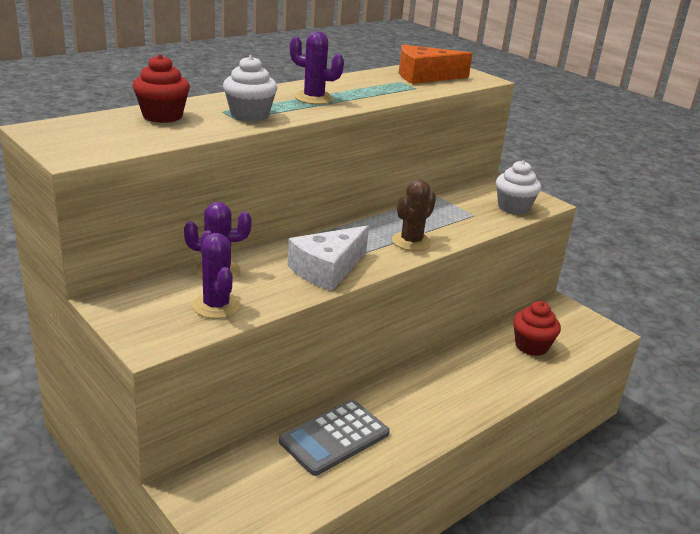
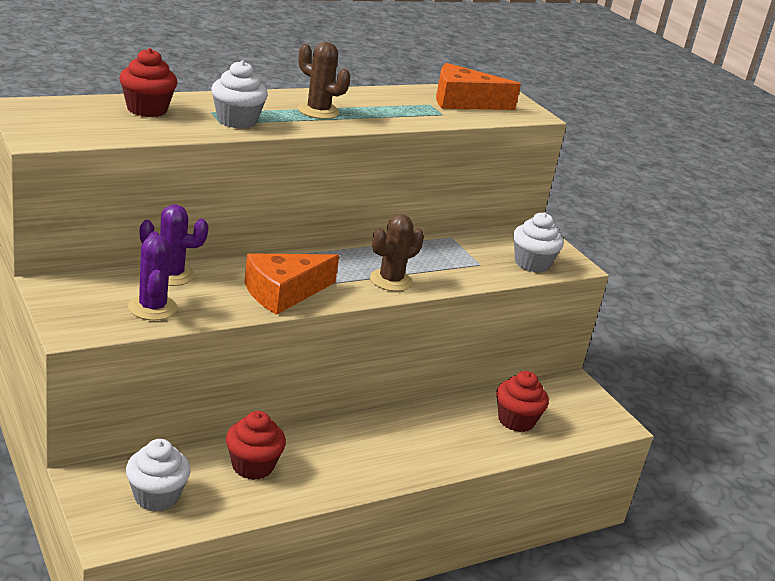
camera: 10 degrees right, 0 degrees up
(260, 489) = (156, 496): none -> white cupcake
(314, 98) = (318, 111): purple cactus -> brown cactus
(327, 269) = (283, 293): white cheese -> orange cheese
(334, 438) = (252, 466): grey calculator -> red cupcake

